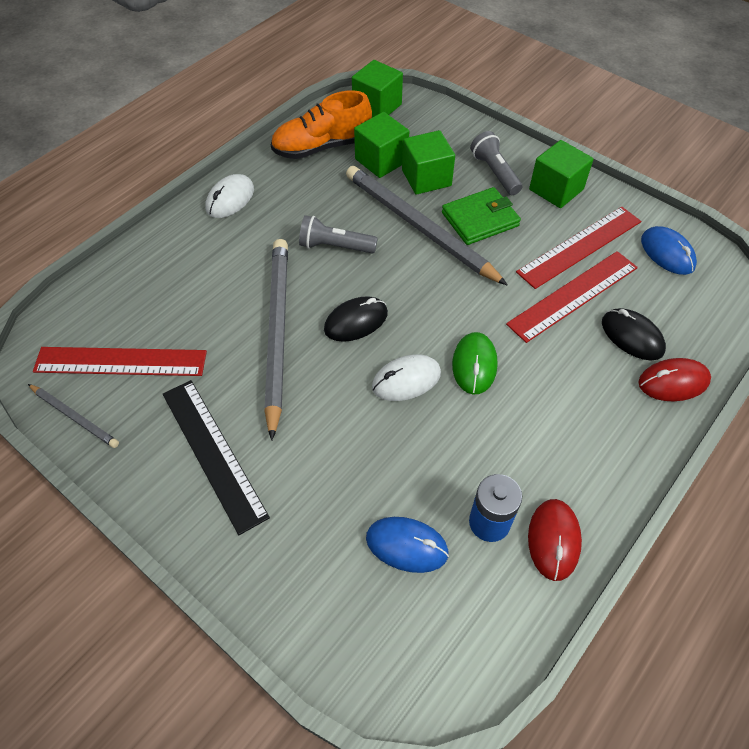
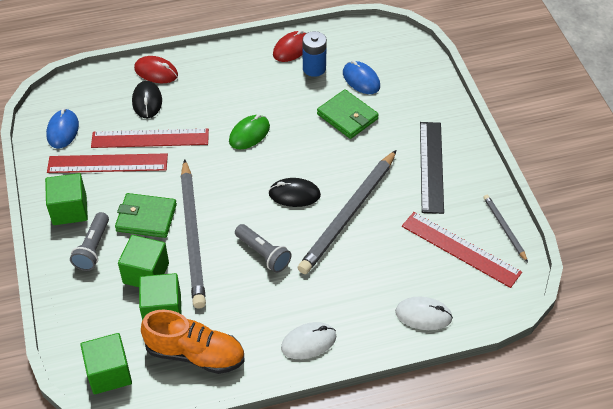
camera: 145 degrees left, 5 degrees down
(377, 465) = (347, 116): none -> green wallet
(406, 380) = (295, 146): white mouse -> white mouse (423, 315)

